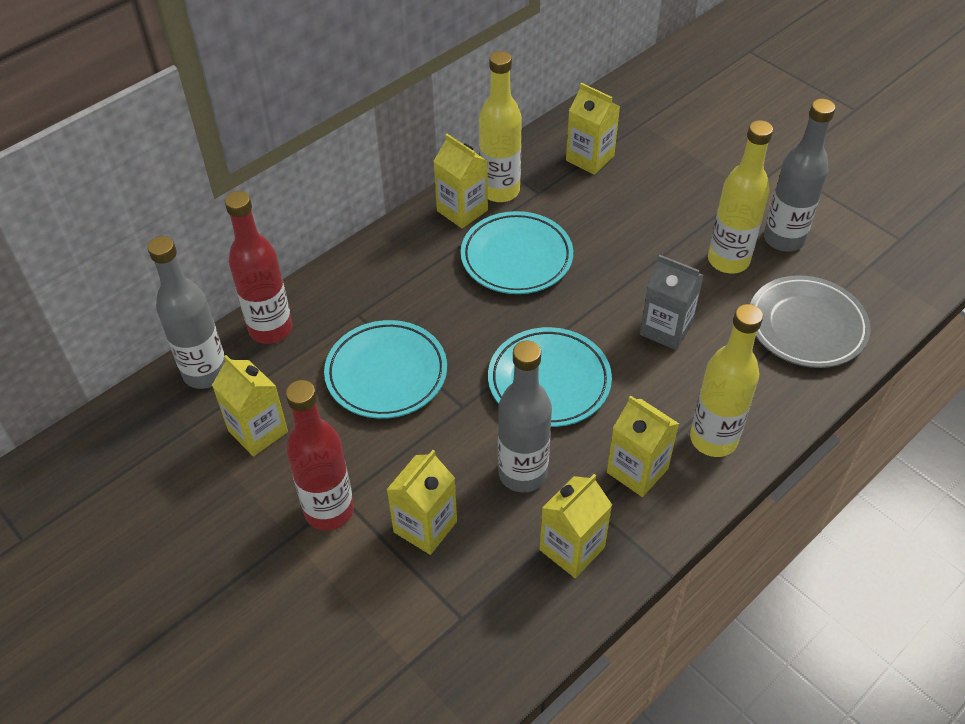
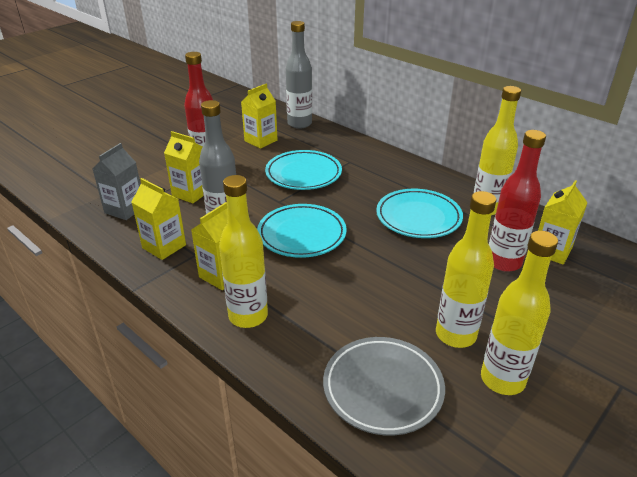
camera: 85 degrees right, 15 degrees down
(271, 329) = (333, 137): red bottle -> red bottle (503, 262)
(462, 210) = (458, 193): yellow carton -> none
(666, 329) = (361, 292): grey carton -> grey carton (125, 209)
(783, 239) = (502, 379): grey bottle -> yellow bottle

